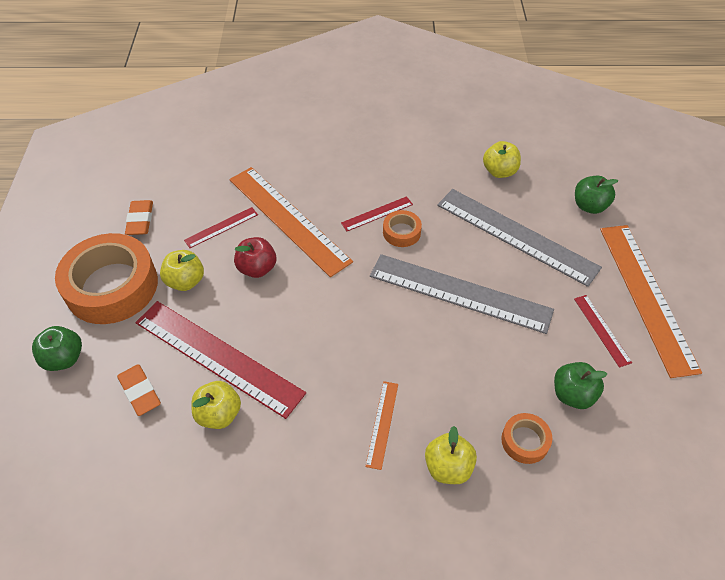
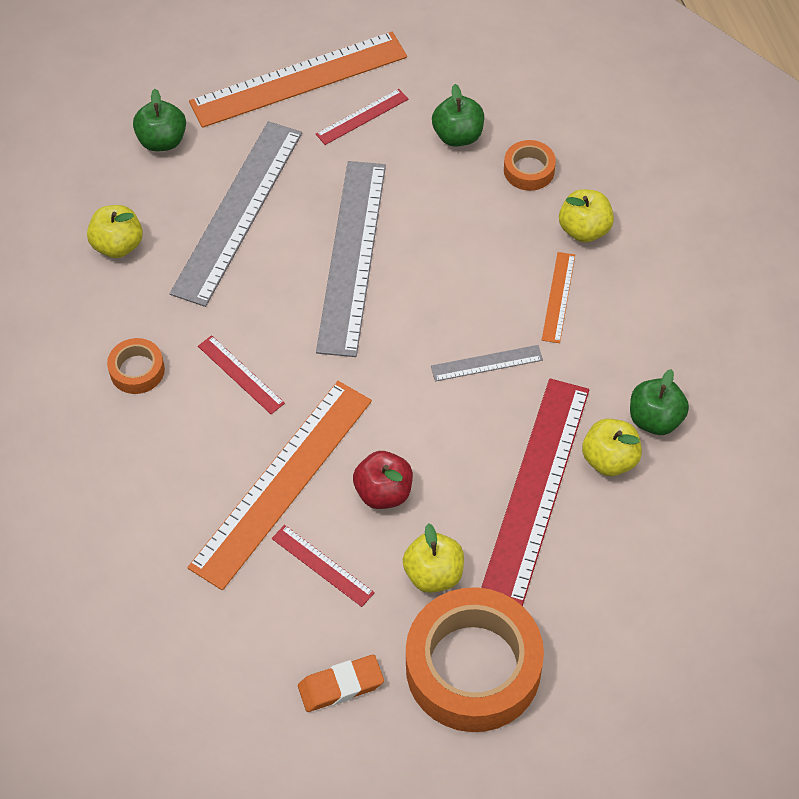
camera: 105 degrees left, 5 degrees up
(64, 358) = (604, 670): green apple -> green apple (655, 419)
(140, 392) = (615, 557): orange eraser -> none
(336, 355) = (486, 363): none -> grey ruler
(382, 424) = (558, 297): orange ruler -> orange ruler turned 75 degrees counterclockwise
(401, 232) = (268, 338): orange tape -> orange tape (137, 370)

